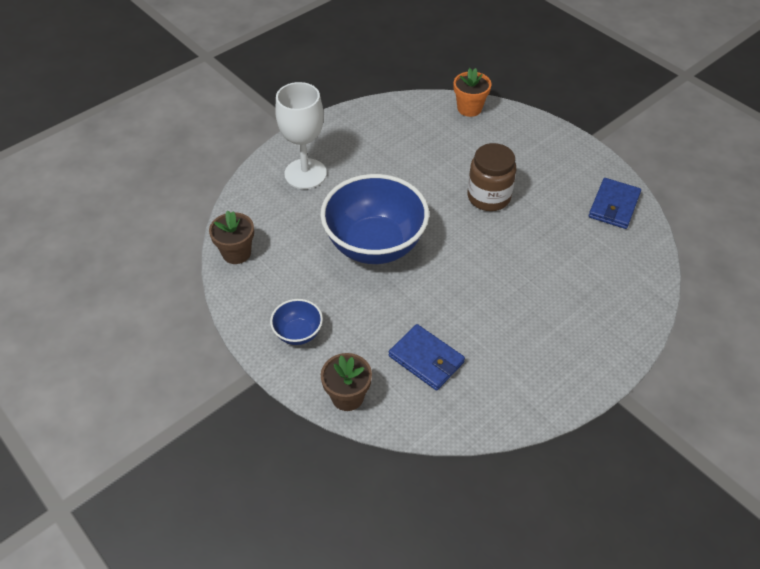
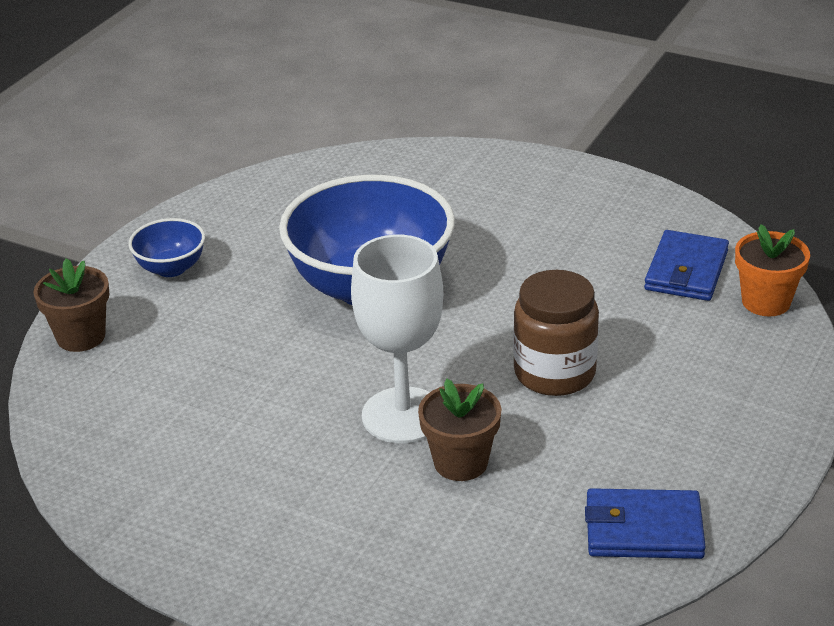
camera: 70 degrees right, 15 degrees down
(236, 253) = (286, 182): brown flower pot -> brown flower pot (460, 462)
(305, 174) = (475, 190): white goblet -> white goblet (403, 415)
(426, 359) = (173, 389): blue wallet -> blue wallet (686, 270)

